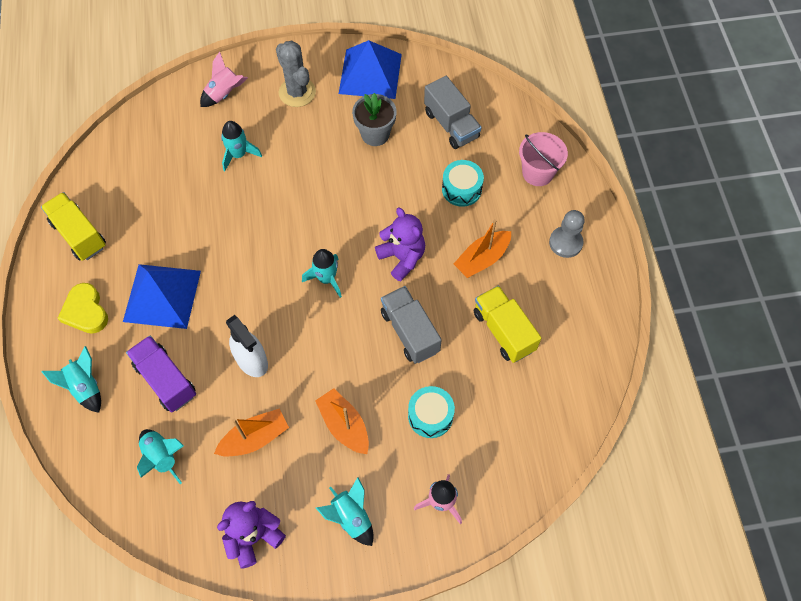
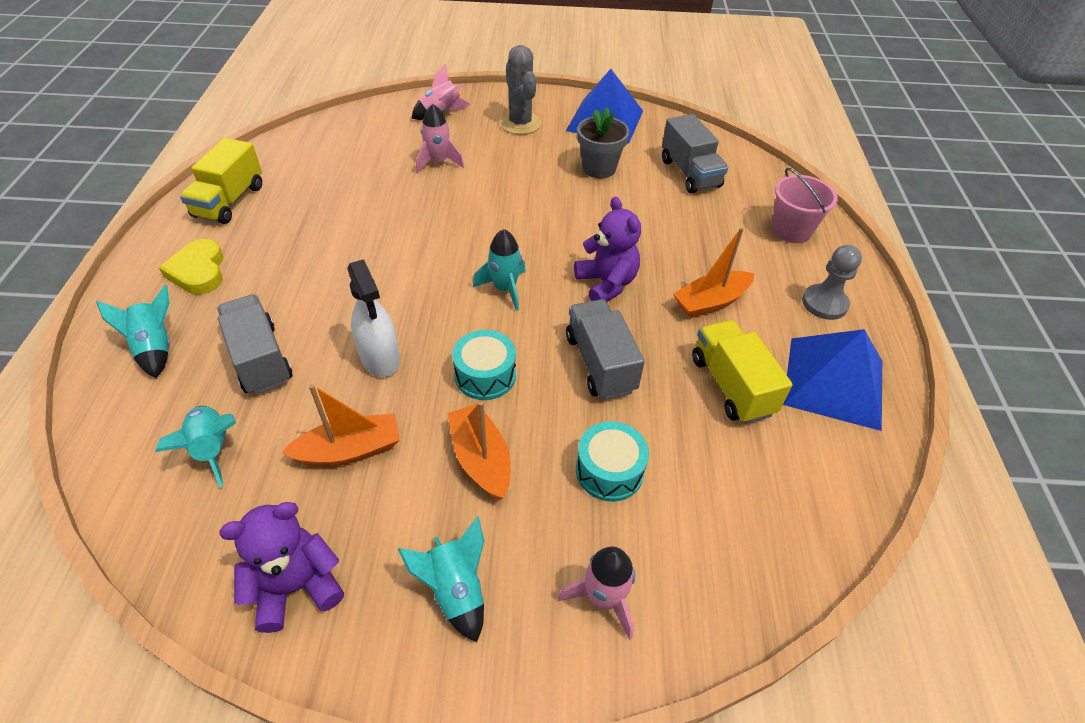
camera: 10 degrees right, 15 degrees down
(79, 235) = (229, 201): yellow truck -> yellow truck turned 135 degrees counterclockwise
(162, 295) = (296, 271): blue pyramid -> blue pyramid (833, 382)
(166, 380) = (260, 359): purple truck -> grey truck
(239, 154) = (438, 162): turquoise rocket -> pink rocket
(461, 189) = (693, 231): turquoise drum -> turquoise drum (485, 375)

